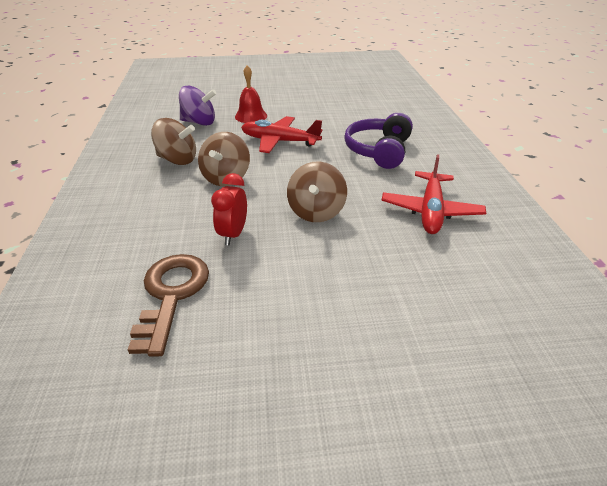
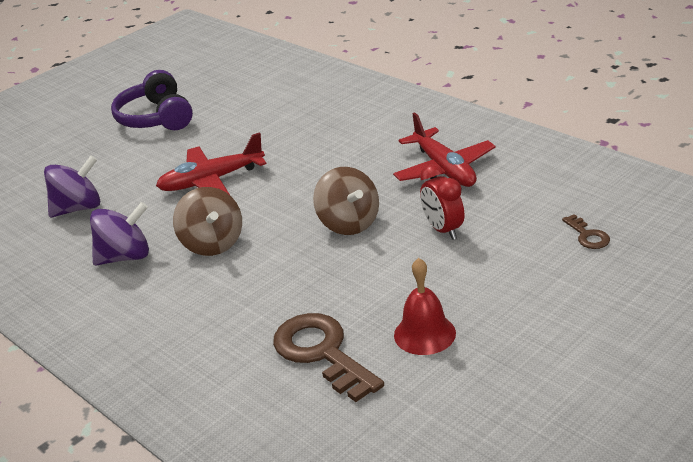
camera: 35 degrees left, 5 degrees down
(177, 160) = (125, 257): brown spinning top -> purple spinning top
(233, 234) = (301, 282): red clock -> red clock (443, 230)
(251, 116) = (131, 171): red bell -> red bell (424, 334)
(379, 151) = (329, 139): purple headphones -> purple headphones (156, 118)
(488, 341) = (587, 236): none -> brown key

